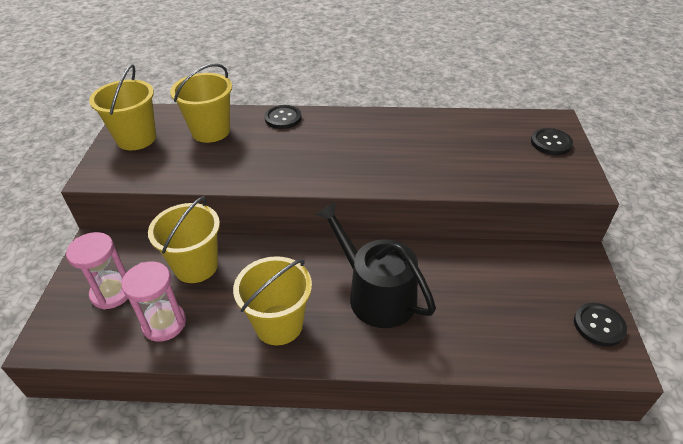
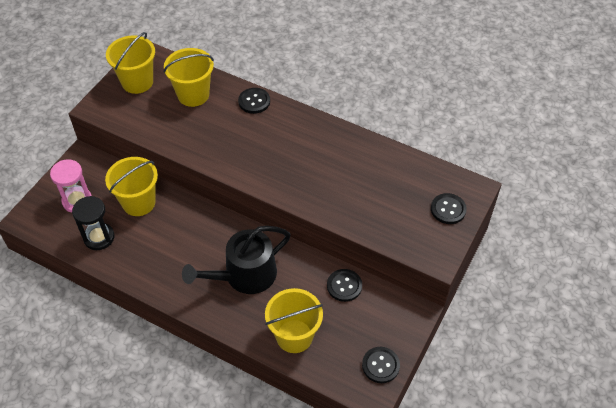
camera: 25 degrees right, 10 degrees up
(164, 323) = (99, 237): pink hourglass -> black hourglass
(279, 324) = (168, 269): yellow bucket -> yellow bucket (294, 336)
(376, 294) = (244, 275): black watering can -> black watering can turned 105 degrees counterclockwise
(491, 261) = (344, 286): none -> black button

